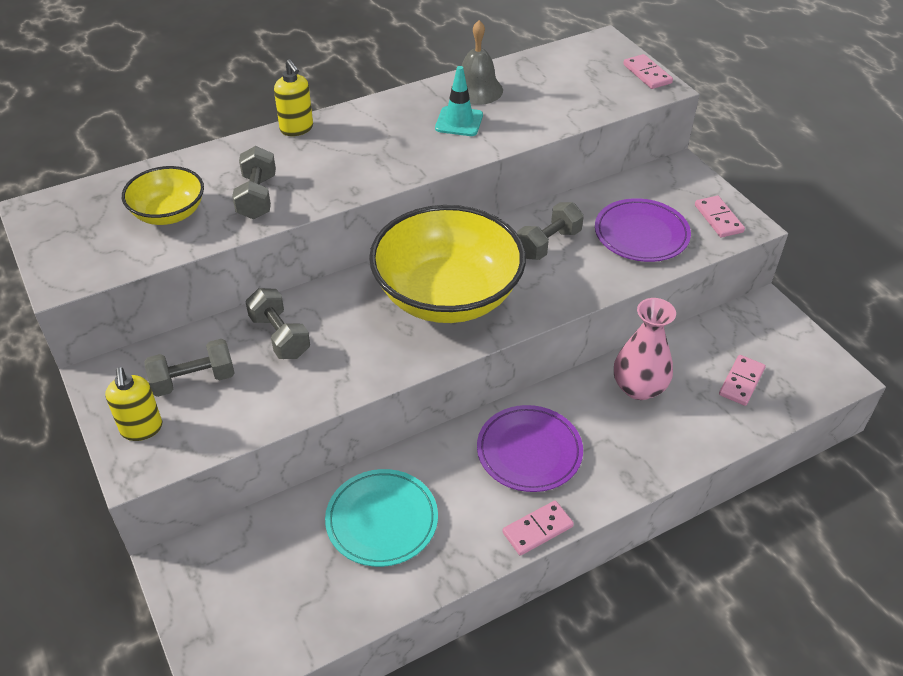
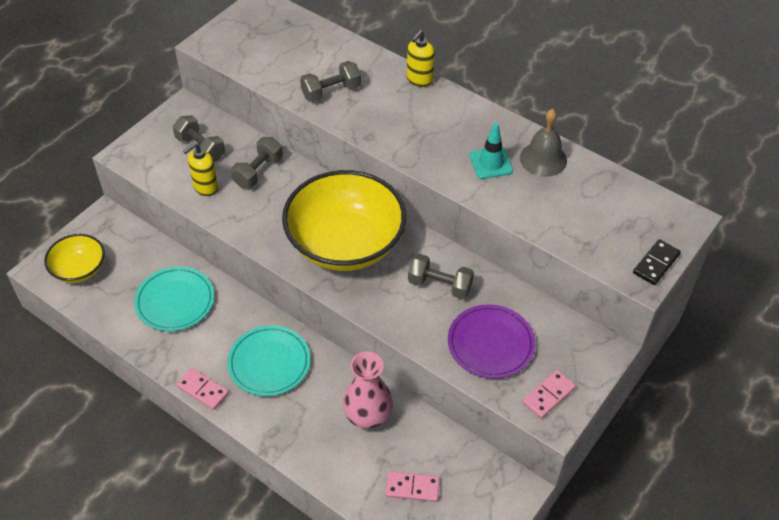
camera: 65 degrees right, 5 degrees up
(141, 429) = (153, 143): yellow soap dispenser -> yellow soap dispenser (205, 187)
(169, 213) = (290, 59): yellow bowl -> yellow bowl (79, 269)
(529, 451) = (269, 363): purple plate -> turquoise plate
(647, 74) = (656, 264): pink domino -> black domino

